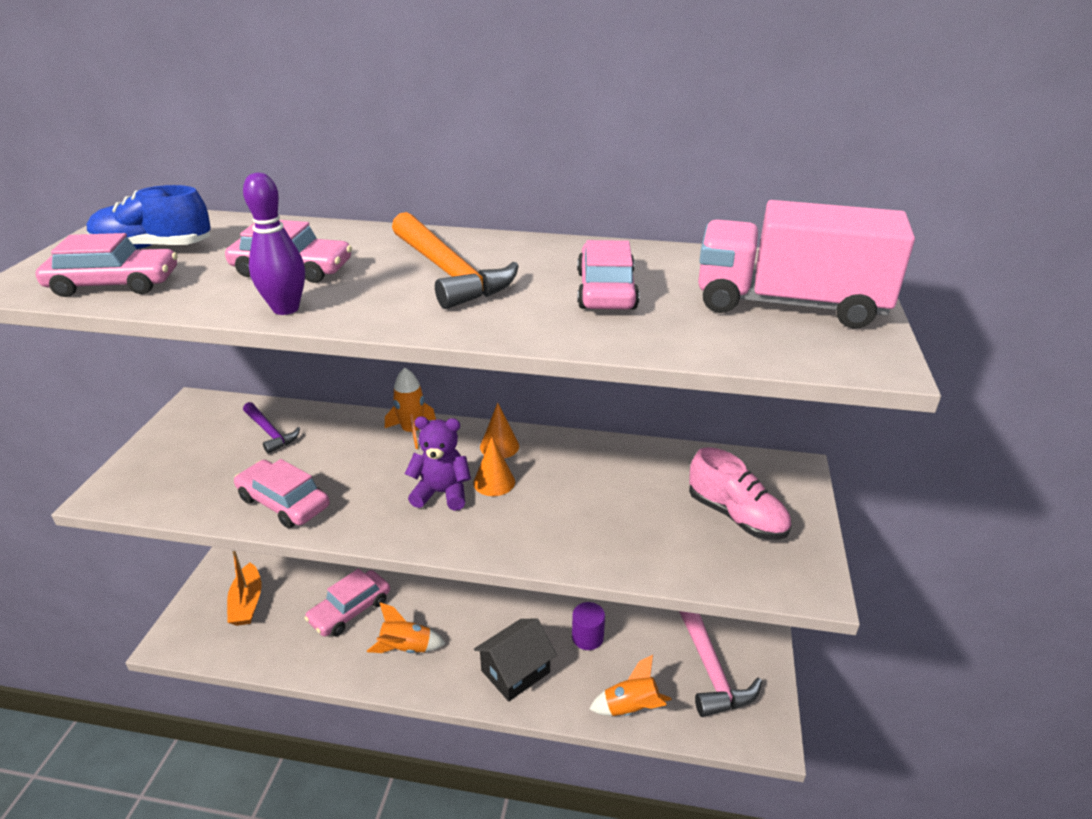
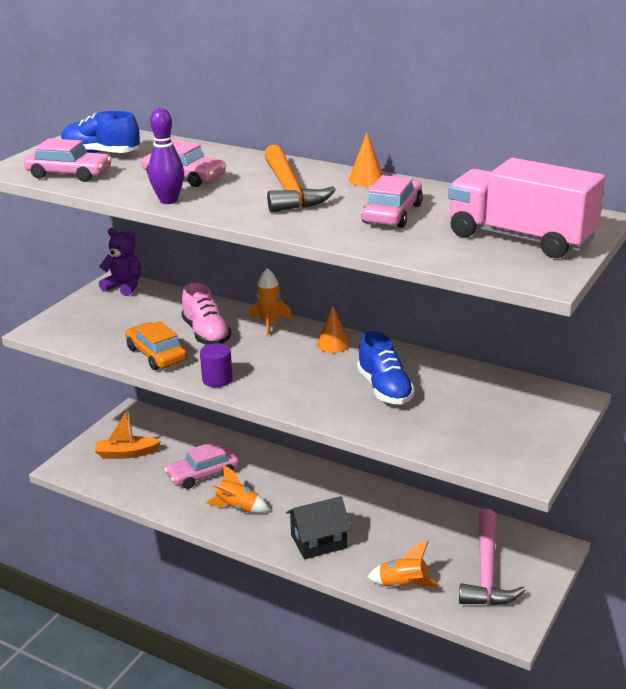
camera: 20 degrees right, 5 degrees down
(247, 603) = (126, 453): orange boat -> orange boat turned 75 degrees clockwise
(270, 432) = (163, 309): purple hammer -> none
(284, 502) = (156, 354): pink car -> orange car
(442, 493) = (273, 367): purple teddy bear -> purple teddy bear (124, 287)
(494, 482) = (316, 367): orange cone -> orange cone (366, 179)
(587, 637) = (390, 532): purple cylinder -> purple cylinder (217, 379)
(588, 498) = (384, 389): none -> blue shoe
(736, 516) = (498, 420): pink shoe -> pink shoe (206, 334)

